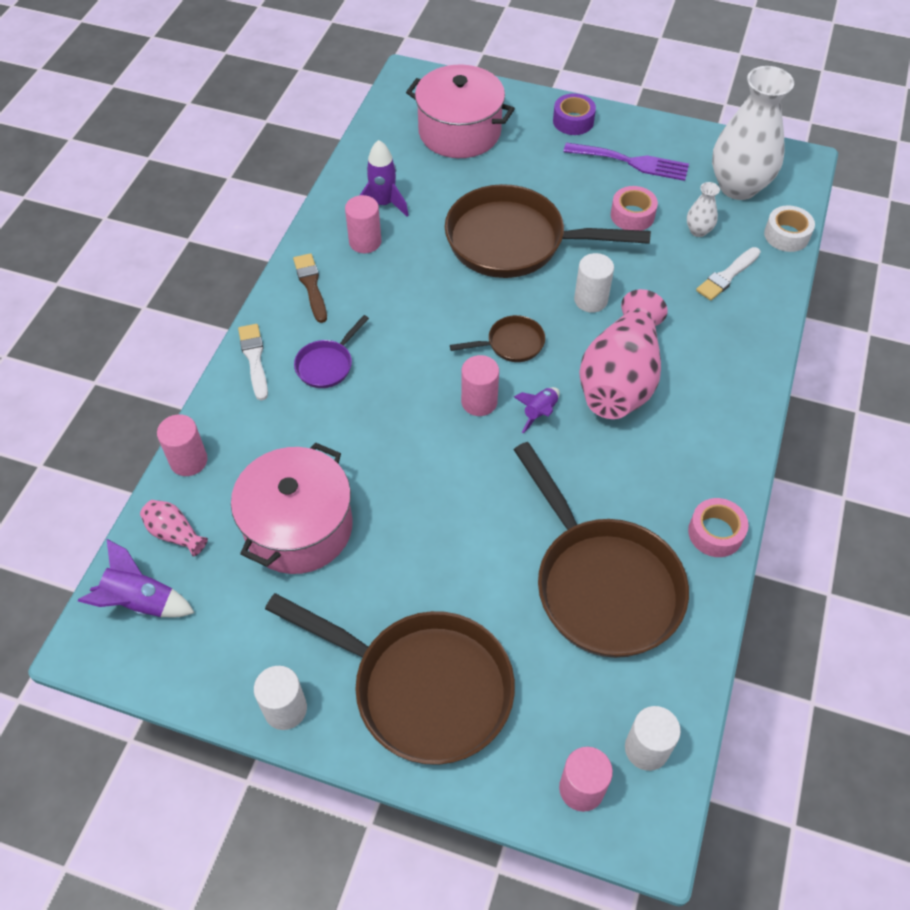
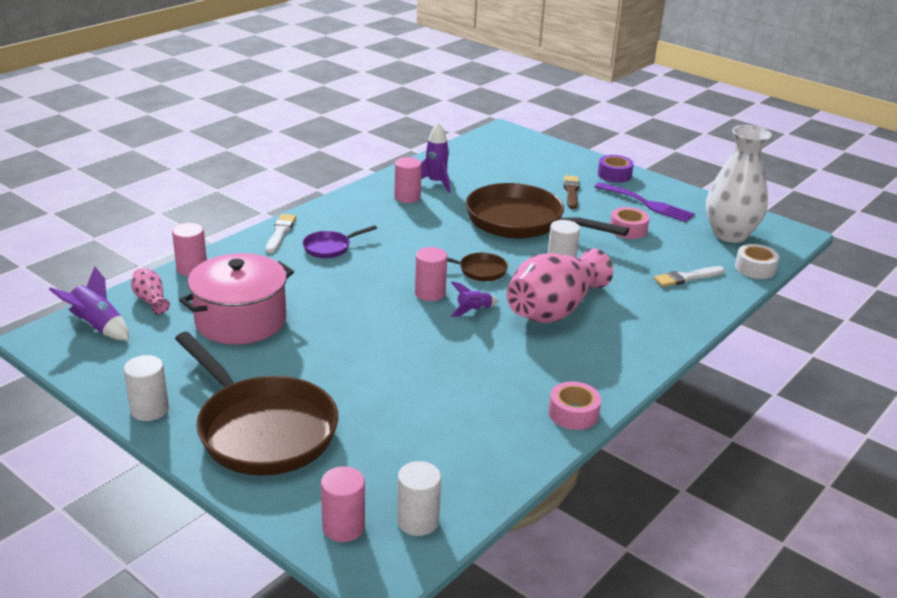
camera: 20 degrees right, 25 degrees down
(311, 285) = (350, 208): brown brush -> brown brush (571, 191)
(459, 131) = (521, 162): pink pot -> none
(602, 584) = (453, 415): brown pan -> none
(698, 231) = (678, 249): white vase -> none

